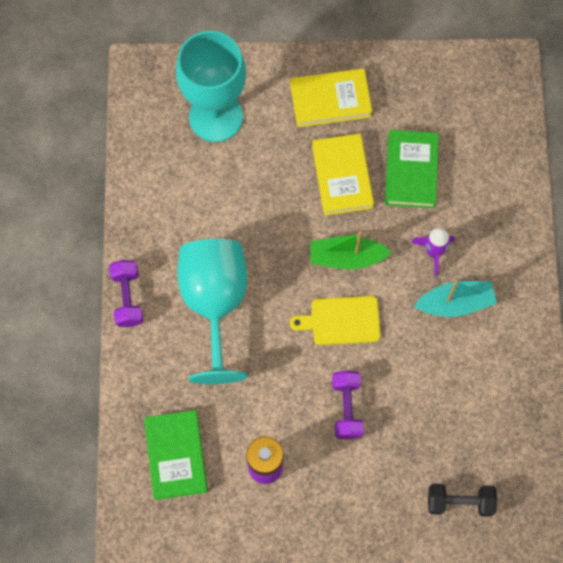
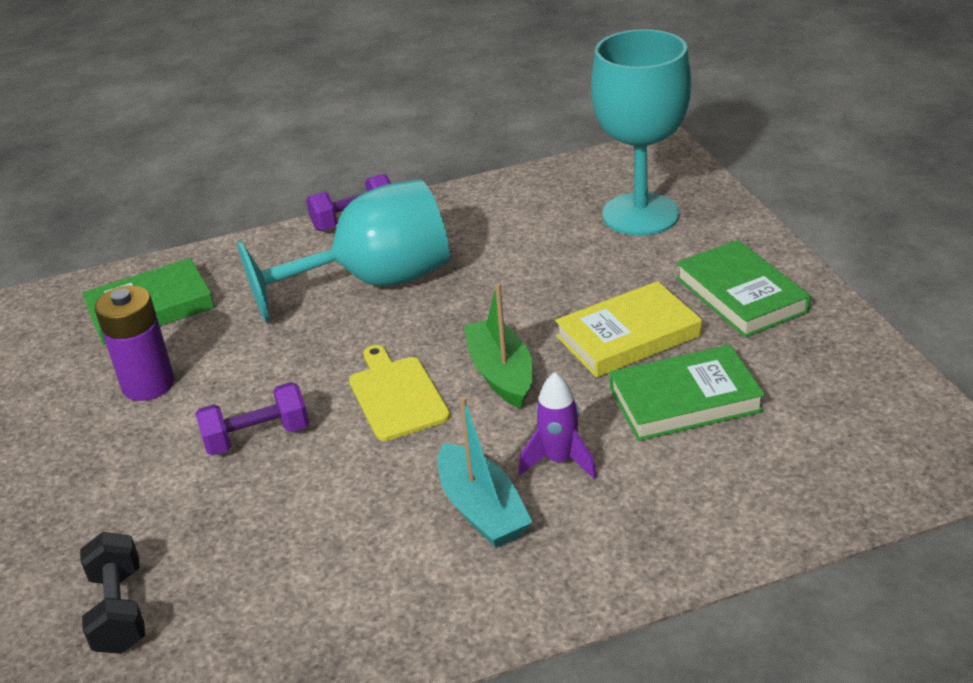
camera: 75 degrees right, 35 degrees down
(330, 100) = (741, 295): yellow book -> green book

